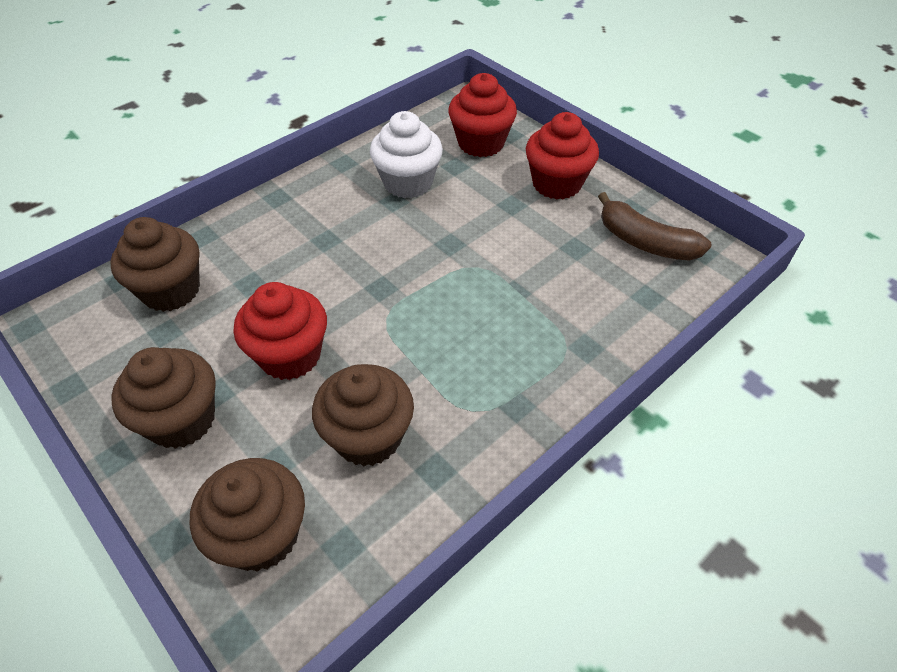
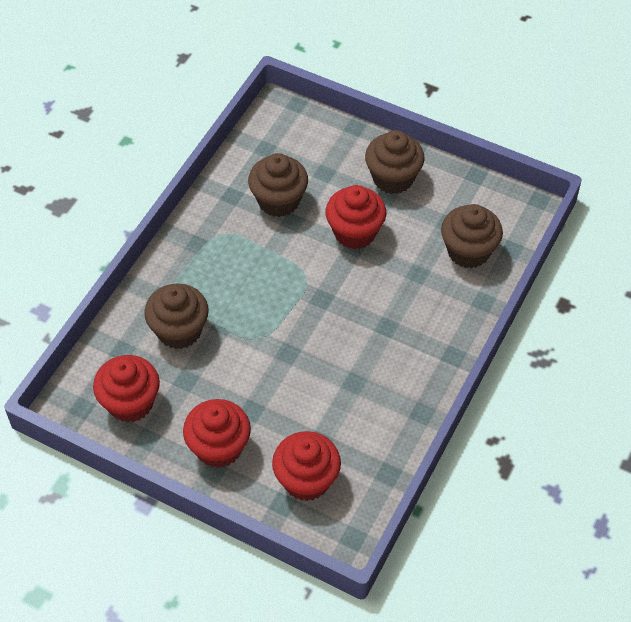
camera: 160 degrees right, 5 degrees up
(261, 535) = (309, 141): brown cupcake -> brown cupcake (179, 331)
(408, 182) = (351, 406): white cupcake -> none
(645, 242) = (130, 403): brown banana -> red cupcake

